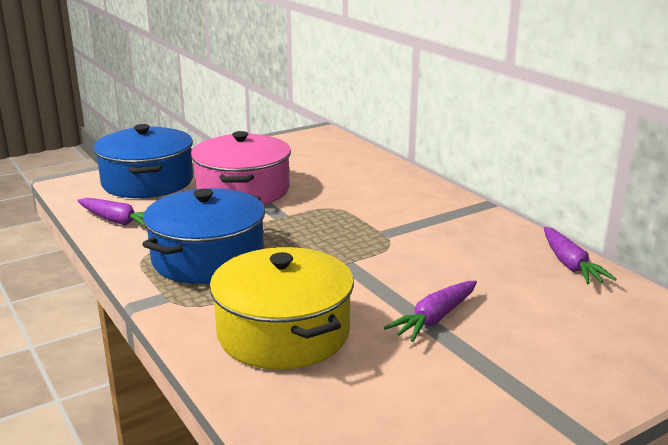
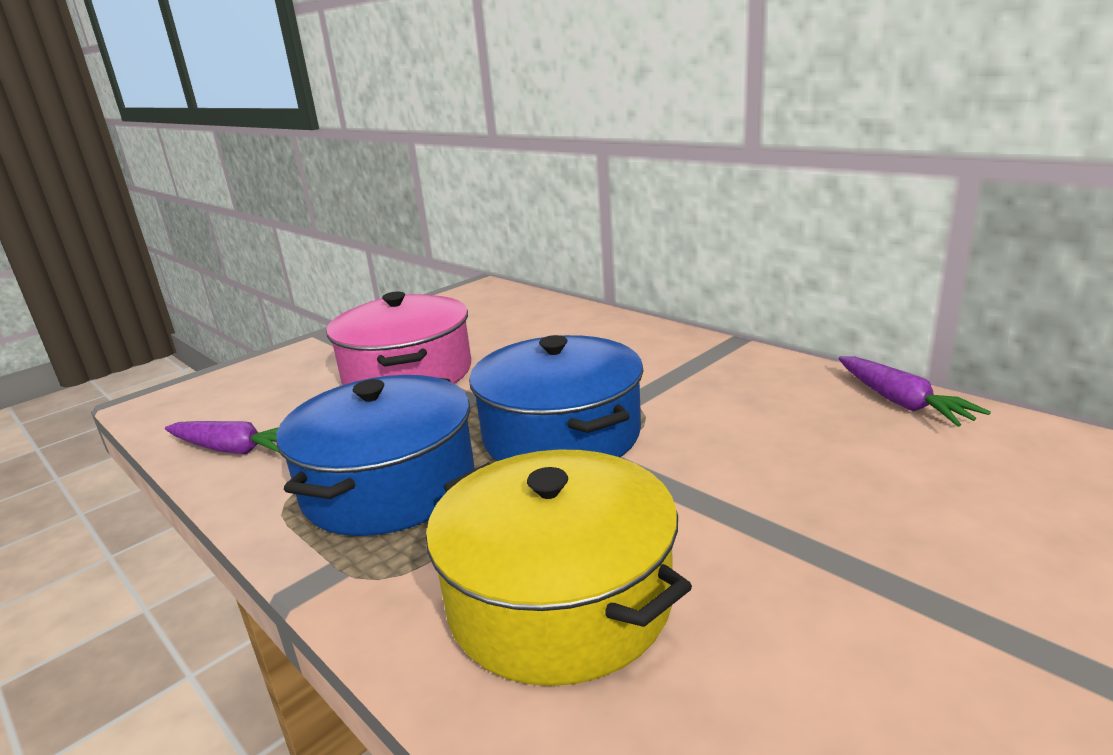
camera: 10 degrees left, 0 degrees up
(147, 182) = (268, 383): blue pot -> blue pot (561, 434)
(435, 319) = (780, 523): purple carrot -> none

